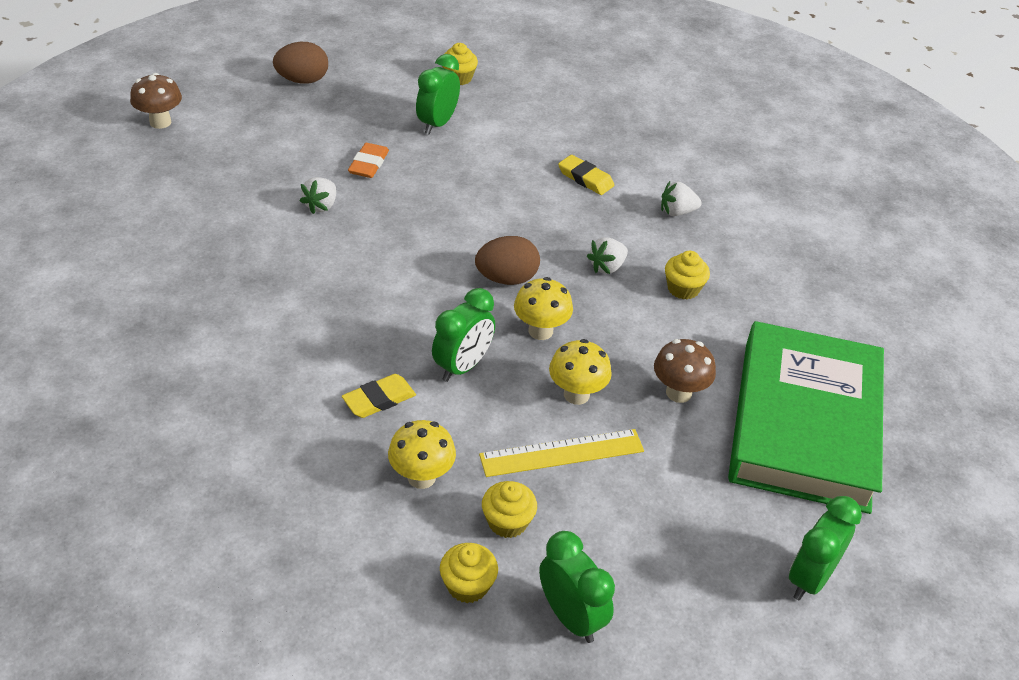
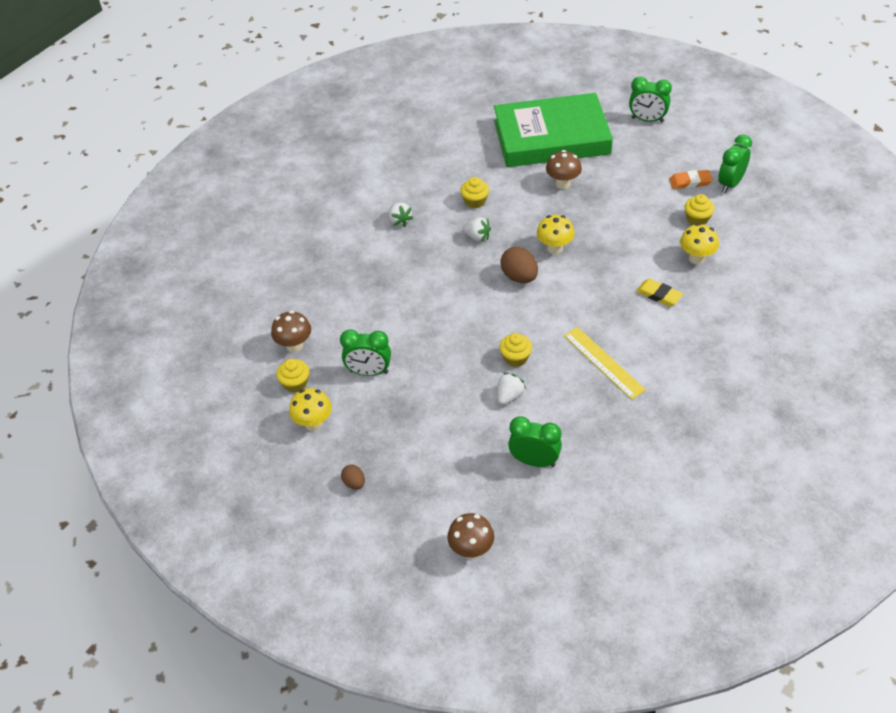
camera: 105 degrees left, 5 degrees up
(302, 80) = (354, 483): brown egg -> brown egg, size x0.57
(321, 206) = (509, 396): white strawberry -> white strawberry turned 60 degrees counterclockwise
(368, 164) = (444, 391): orange eraser -> orange eraser (690, 182)
(462, 366) = (607, 270): green clock -> green clock (534, 461)
(467, 585) = (743, 220): yellow cupcake -> yellow cupcake (515, 358)
(512, 89) = (294, 346): none -> brown mushroom
(562, 453) = (639, 213): yellow ruler -> yellow ruler (603, 362)
(576, 394) = (593, 220): yellow mushroom -> yellow mushroom (313, 423)
(585, 178) = (389, 272): yellow eraser -> none

